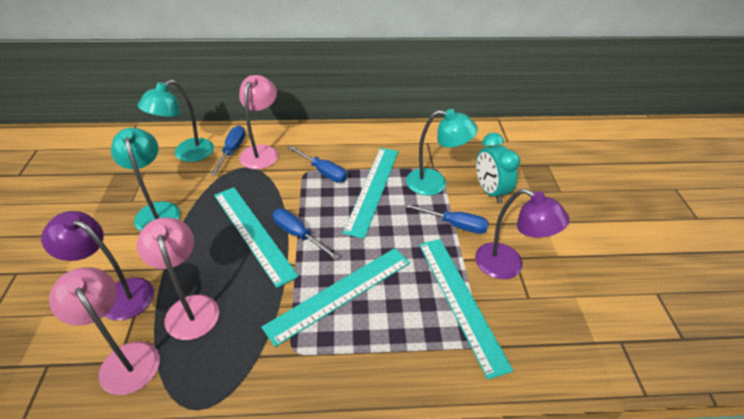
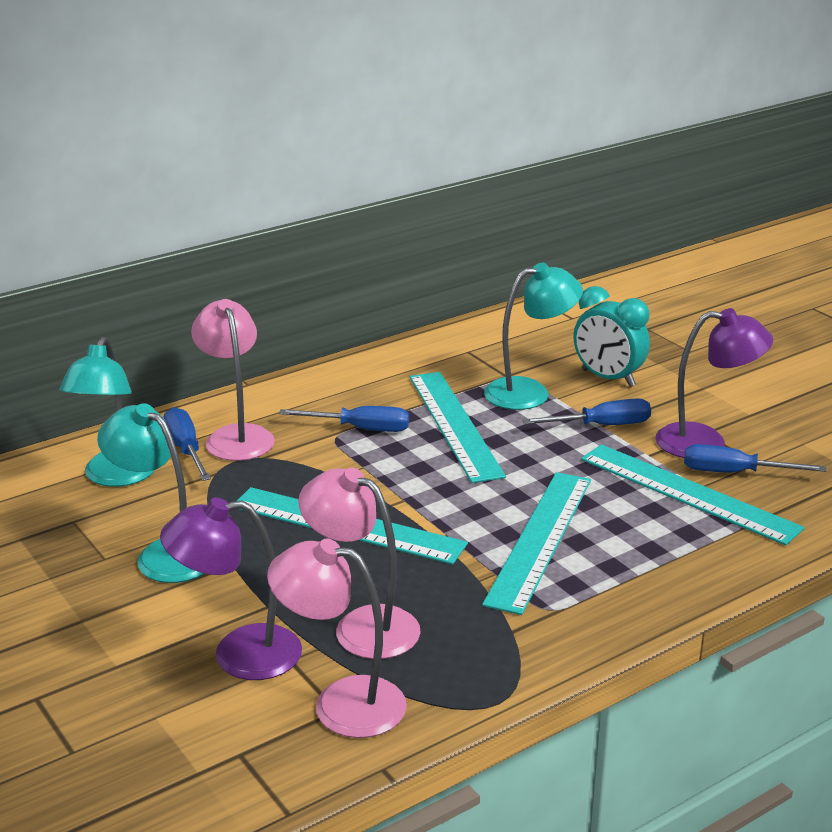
camera: 30 degrees left, 15 degrees down
(298, 235) = (413, 505): blue screwdriver -> blue screwdriver (734, 473)

